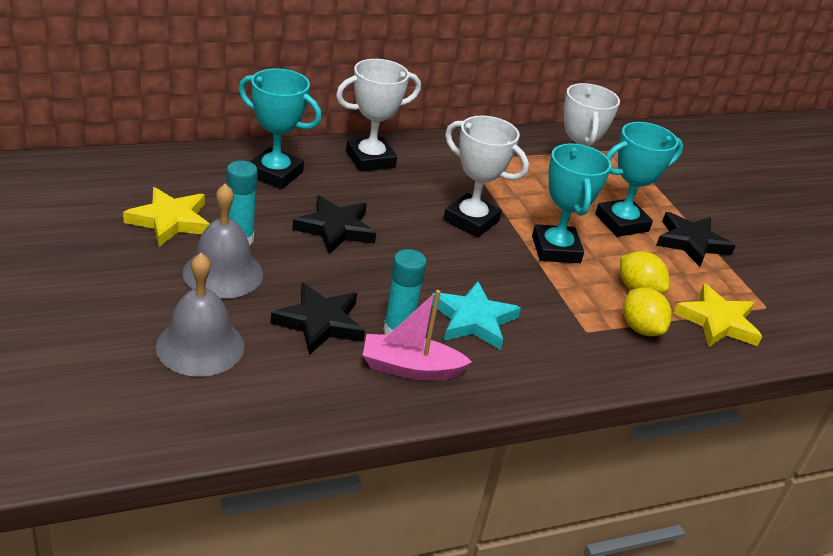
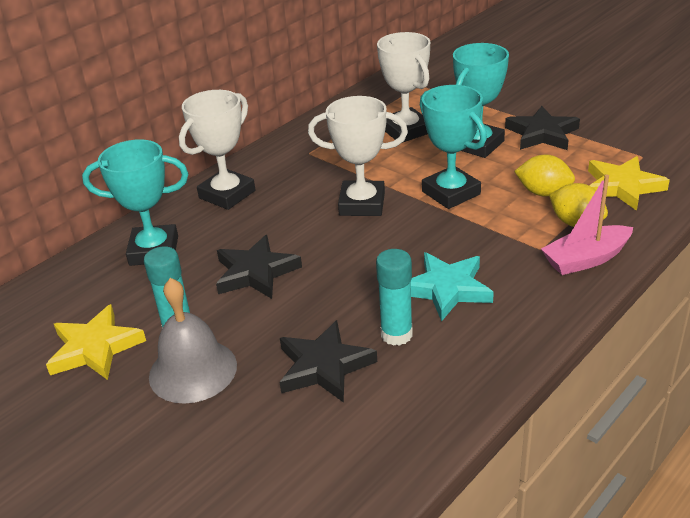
camera: 20 degrees left, 0 degrees up
(200, 346) = (237, 454): grey bell -> none
(410, 368) = (438, 362): pink boat -> pink boat (586, 259)

